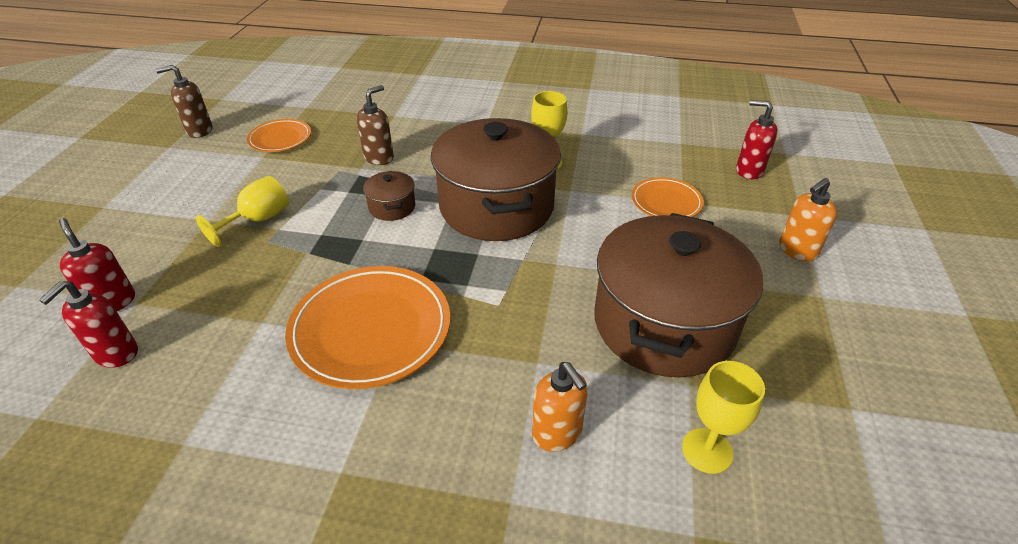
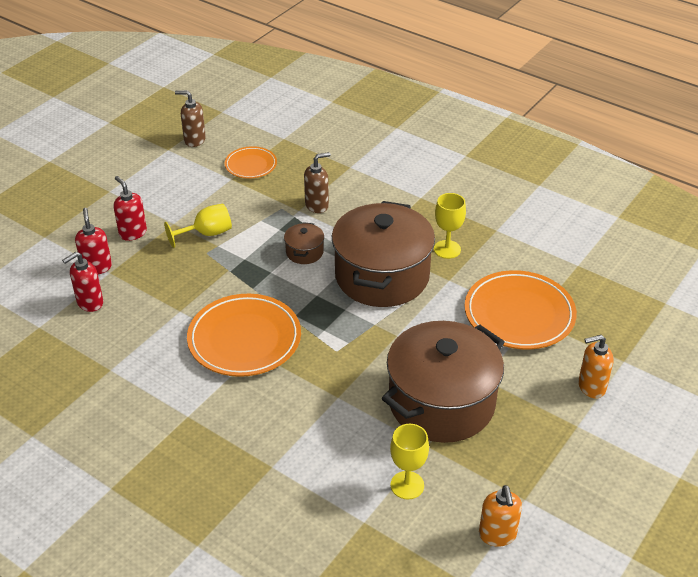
camera: 25 degrees right, 0 degrees up
(557, 433) = (322, 442): orange soap dispenser -> orange soap dispenser (497, 535)
(666, 202) = (519, 314): orange plate -> orange plate, size x1.81
(749, 171) = (615, 309): red soap dispenser -> red soap dispenser (133, 233)

